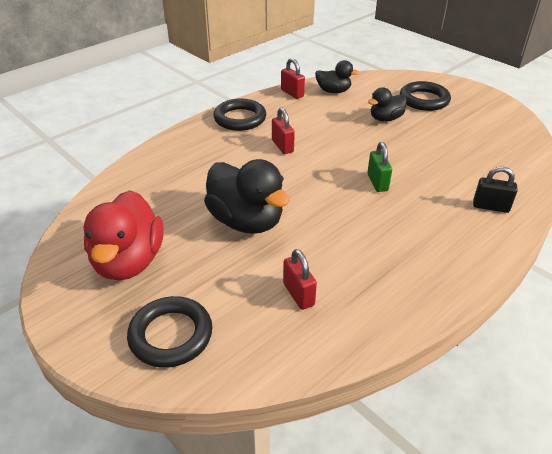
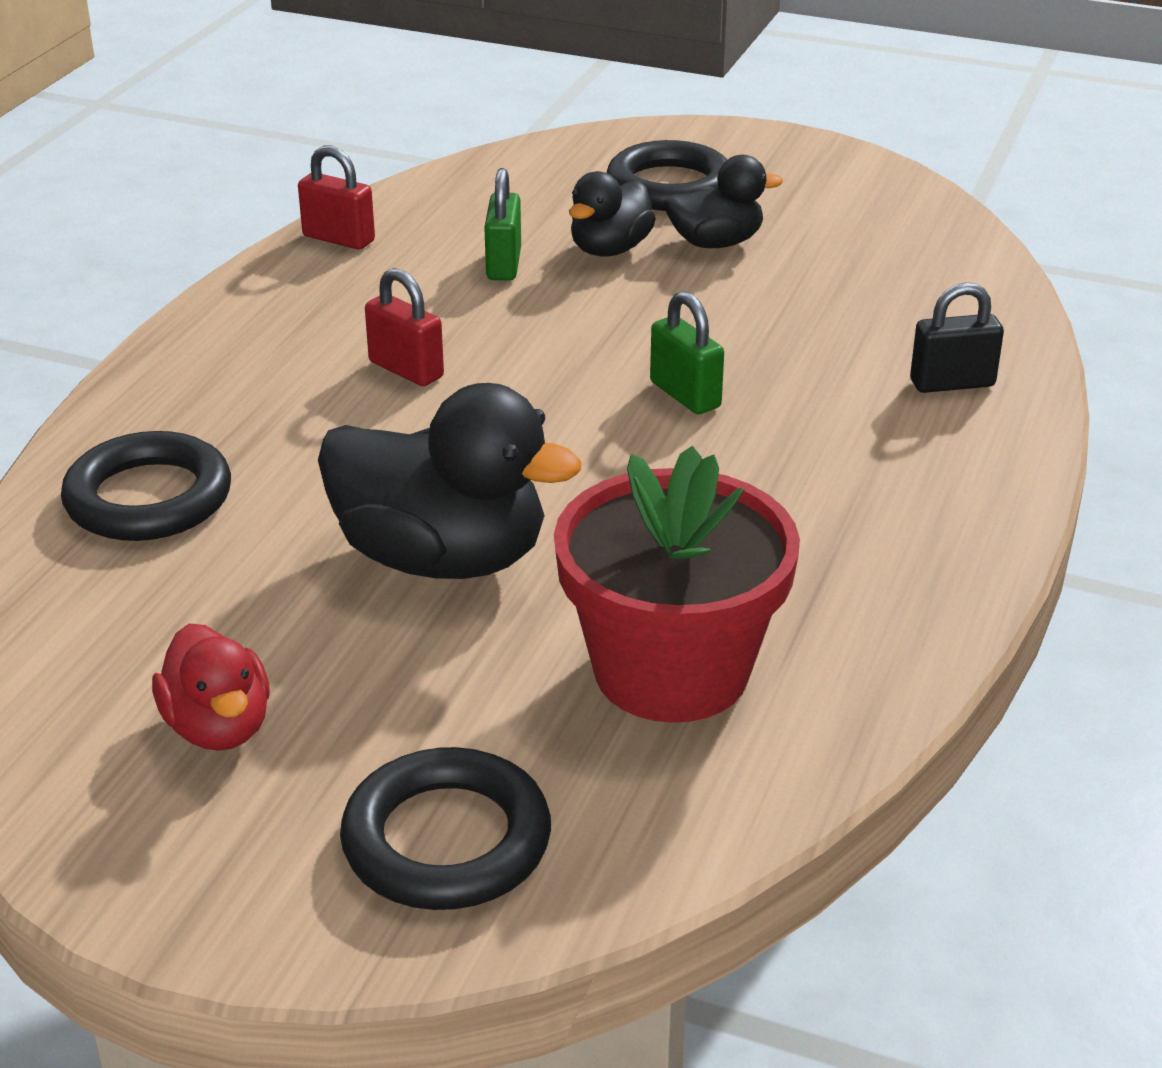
camera: 25 degrees left, 5 degrees down
(129, 261) = (219, 727): red duck -> red duck, size x0.57
(240, 118) = (247, 330): black ring -> black ring (149, 498)
(298, 294) = (671, 671): red padlock -> red flower pot
(333, 91) = (440, 211): black duck -> black duck (715, 243)
(343, 115) = (504, 264): none -> green padlock

